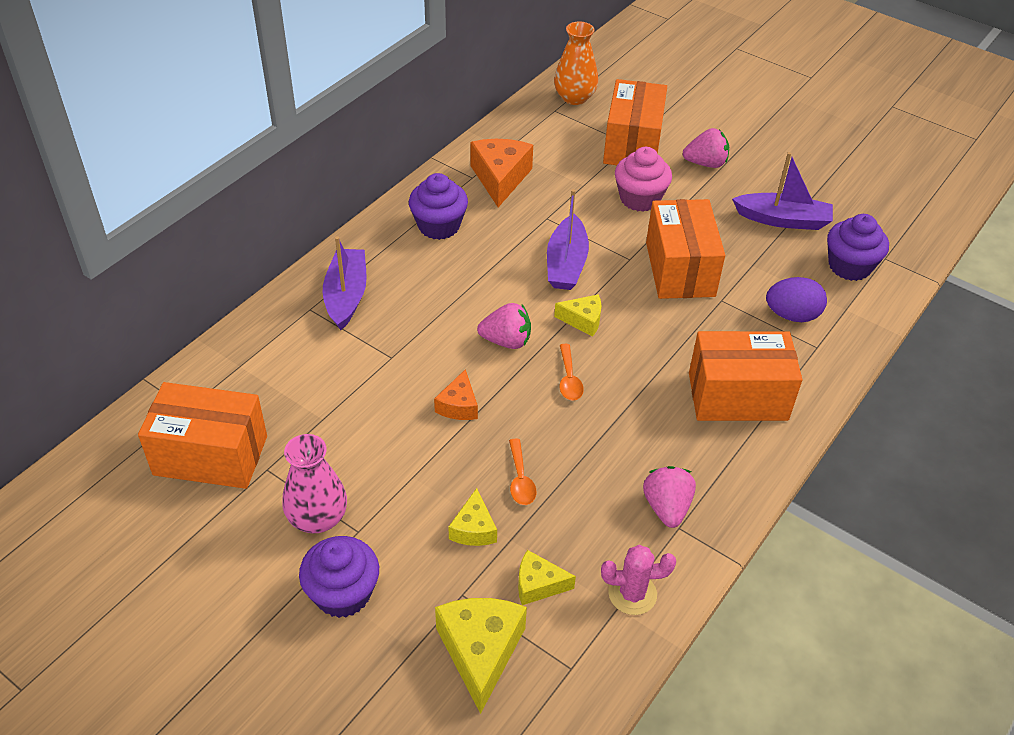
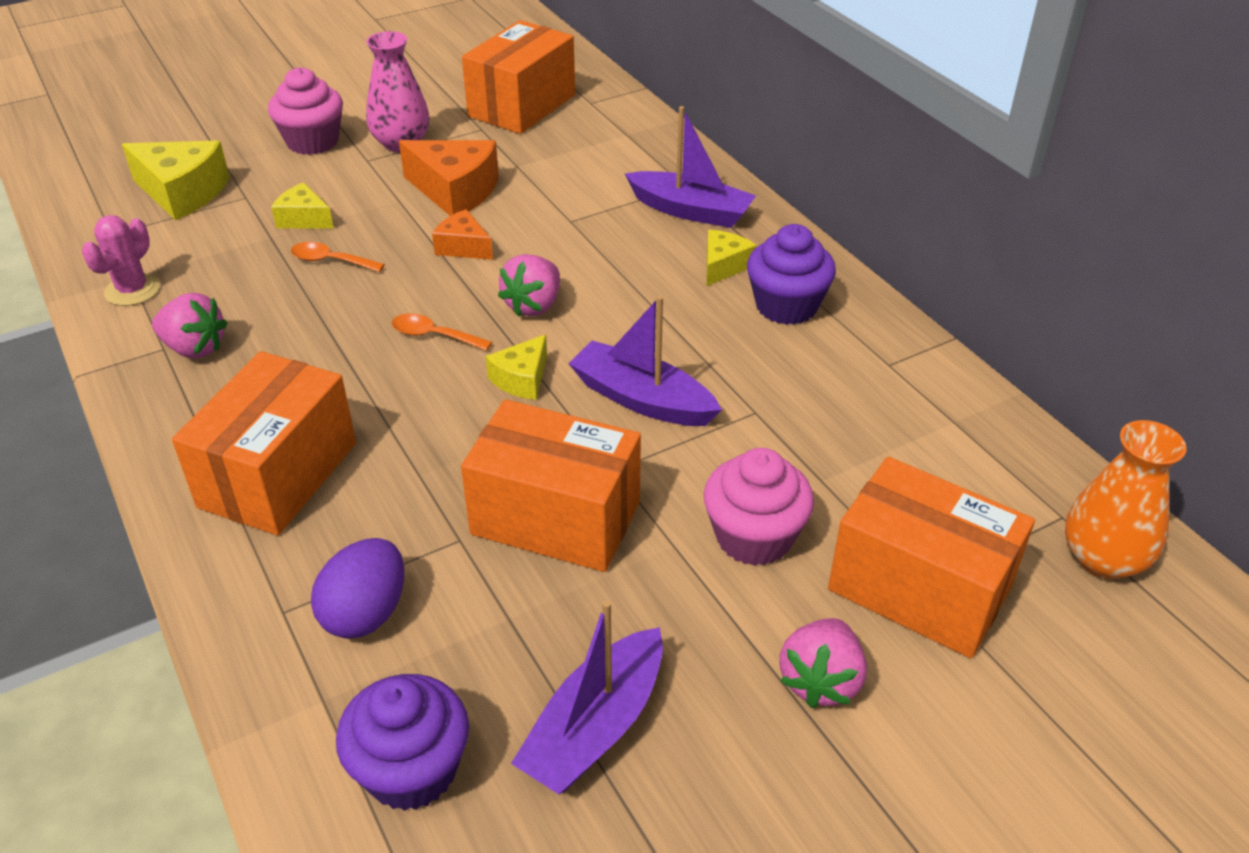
camera: 115 degrees right, 5 degrees down
(343, 593) = (312, 142): purple cupcake -> pink cupcake
(500, 178) = (874, 391): orange cheese -> orange cheese (455, 191)
(538, 585) = (206, 239): yellow cheese -> yellow cheese (723, 266)

